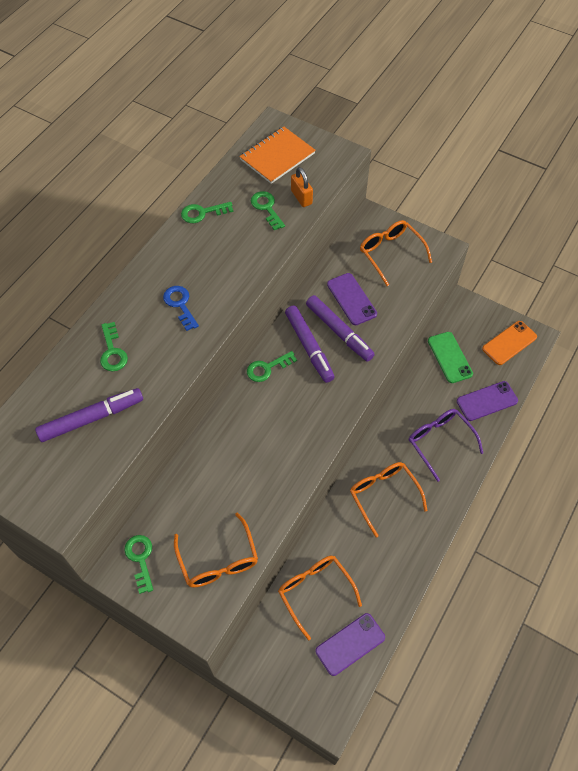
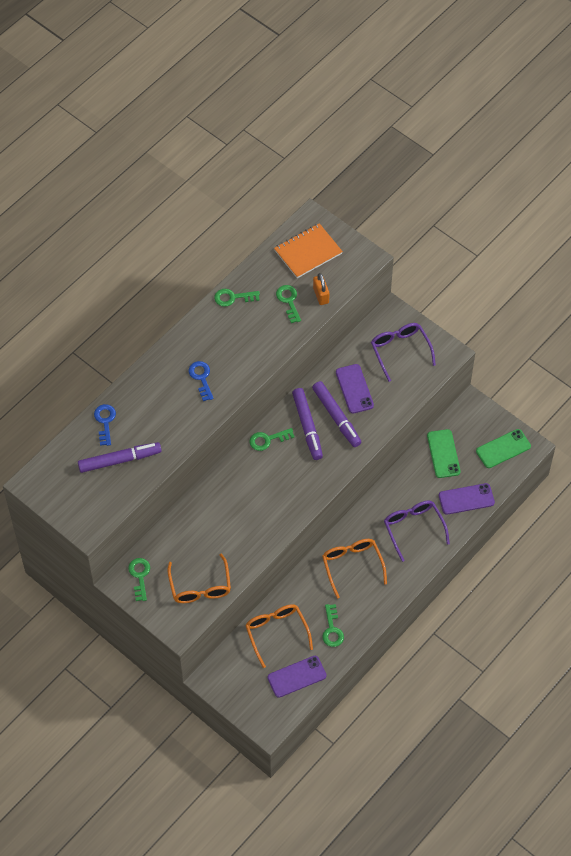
camera: 10 degrees right, 0 degrees up
(68, 373) = (105, 422): none -> blue key
(112, 352) = (142, 409): green key -> green key (332, 629)
(390, 253) = (400, 350): orange glasses -> purple glasses
(509, 343) = (503, 449): orange phone -> green phone

